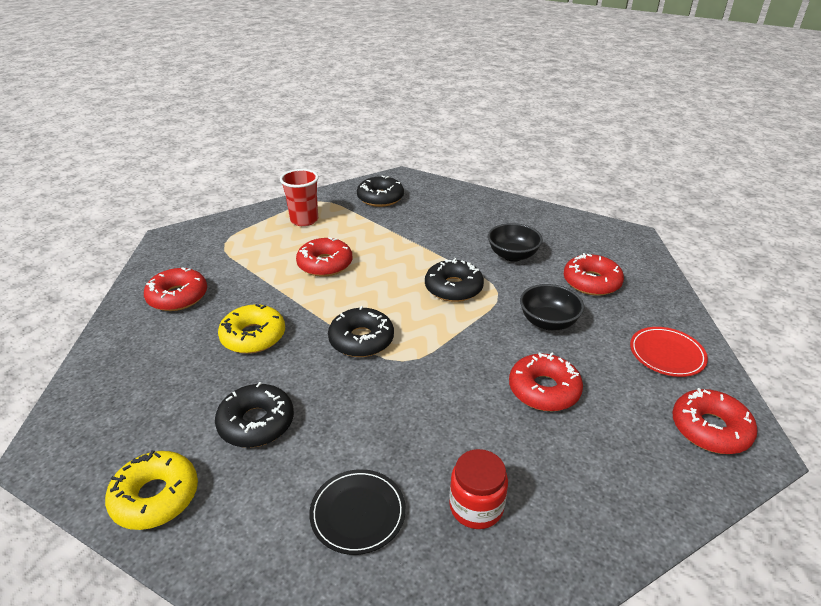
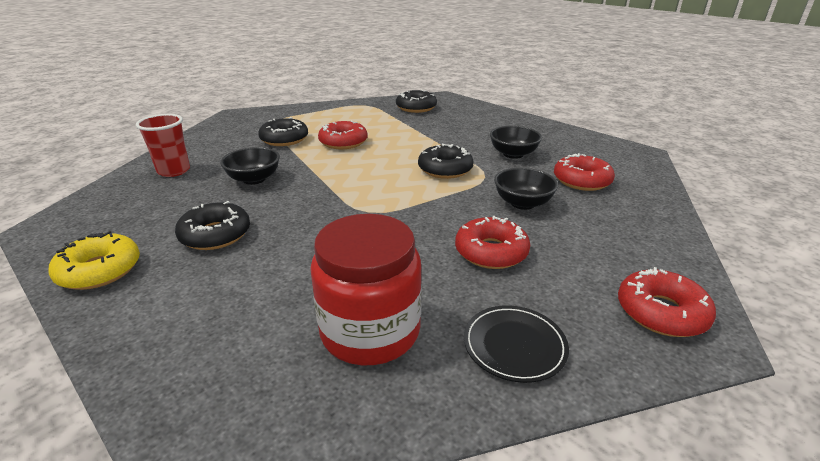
camera: 15 degrees right, 5 degrees down
(178, 297) = (215, 148): red donut -> none
(253, 336) = (254, 179): yellow donut -> black bowl
(304, 220) = (344, 115): red cup -> red cup (174, 171)
(358, 513) = (256, 314): black plate -> black plate (514, 345)
(361, 340) = (341, 193): black donut -> black donut (284, 139)
(476, 506) = (370, 331): red jar -> red jar, size x1.76
(667, 354) = (637, 243): red plate -> none

